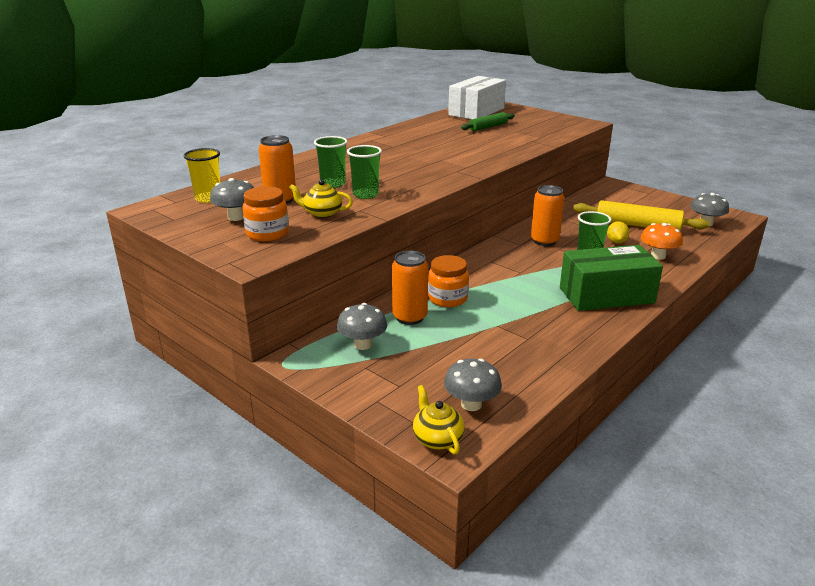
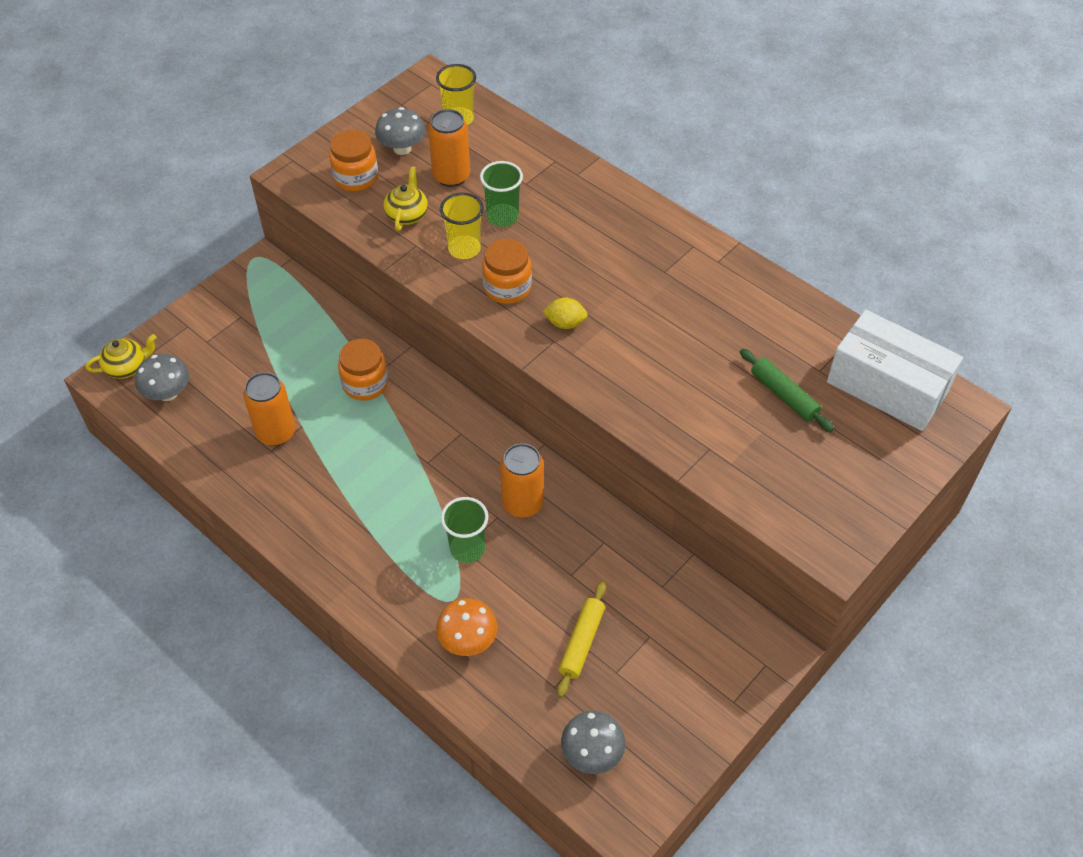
camera: 90 degrees right, 25 degrees up
(362, 344) = (280, 312): grey mushroom -> none
(365, 194) = (464, 249): green cup -> yellow cup
(407, 182) = (507, 288): none -> orange jar
(410, 317) = (328, 349): orange can -> orange can (276, 433)
(606, 295) = (357, 546): green box -> none
(616, 242) = (517, 596): yellow lemon -> yellow lemon (565, 323)
(637, 225) = (581, 642): yellow rolling pin -> yellow rolling pin, size x0.62

